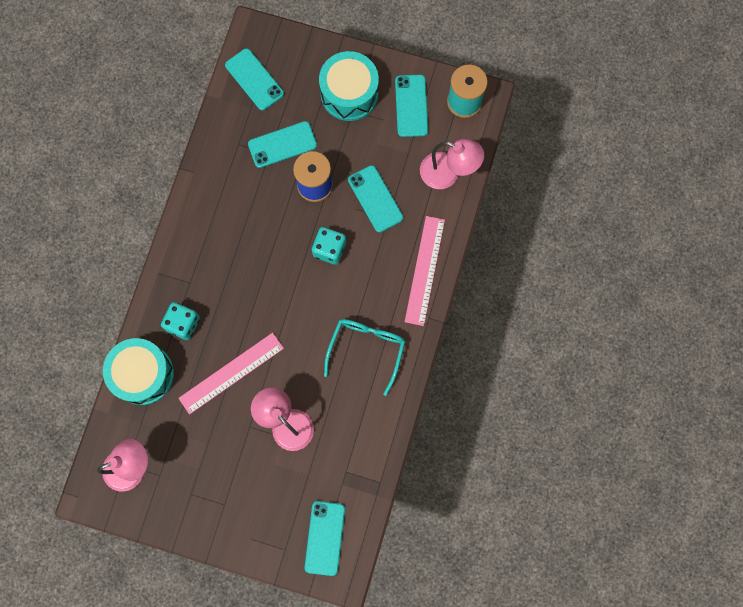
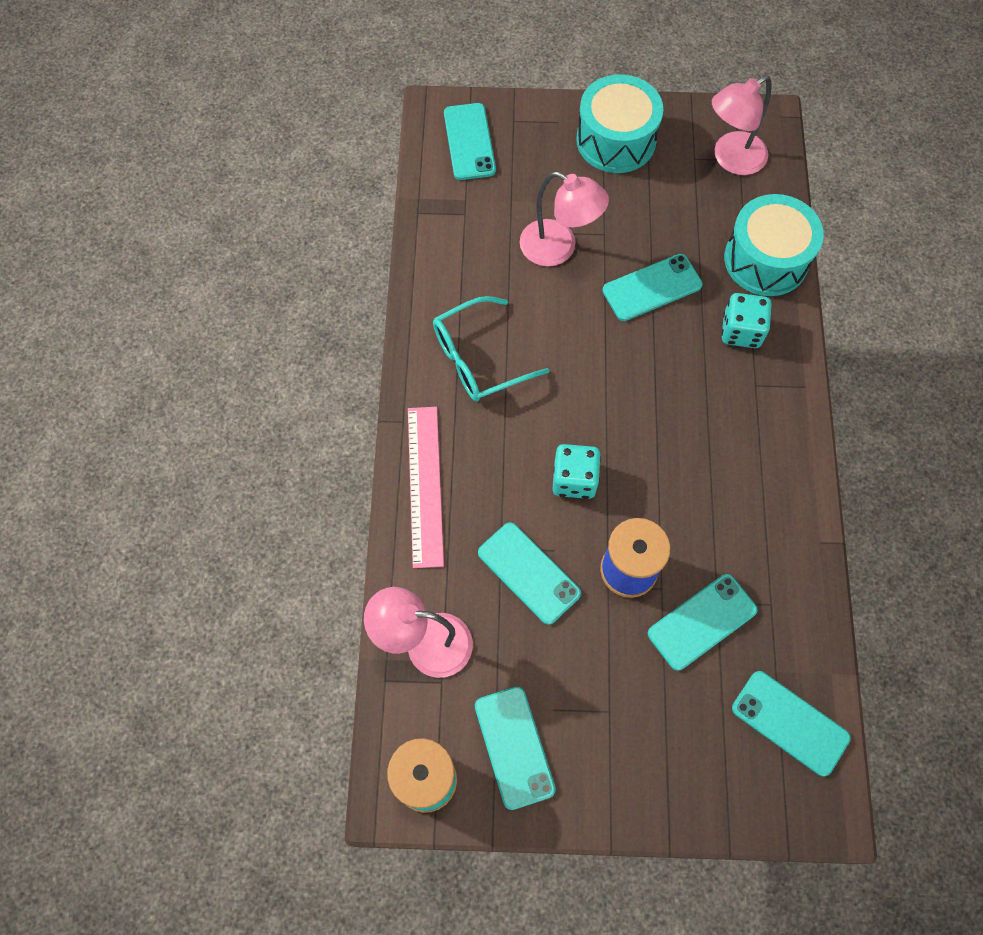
camera: 165 degrees right, 10 degrees down
(231, 373) = (652, 288): pink ruler -> turquoise phone
(349, 93) = (624, 741): turquoise drum -> turquoise drum (616, 140)
(366, 350) = (479, 358): turquoise glasses -> turquoise glasses turned 60 degrees clockwise

